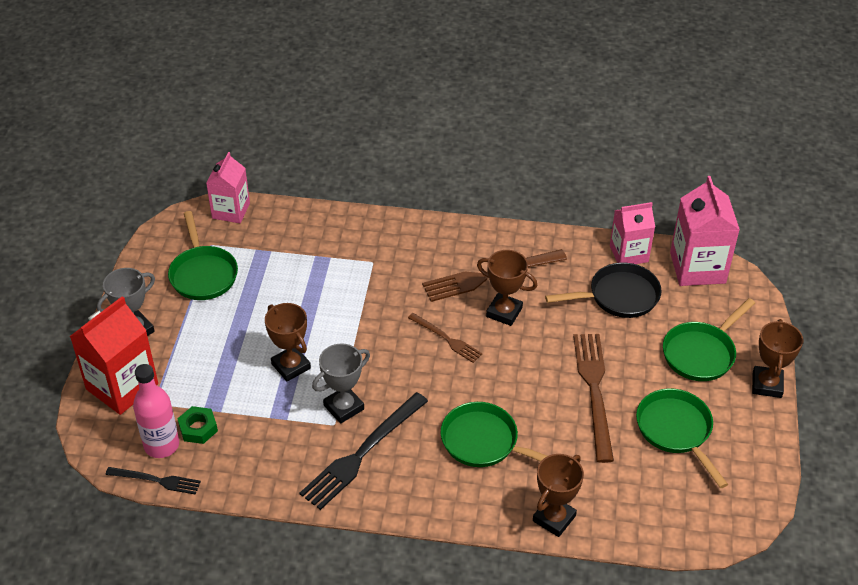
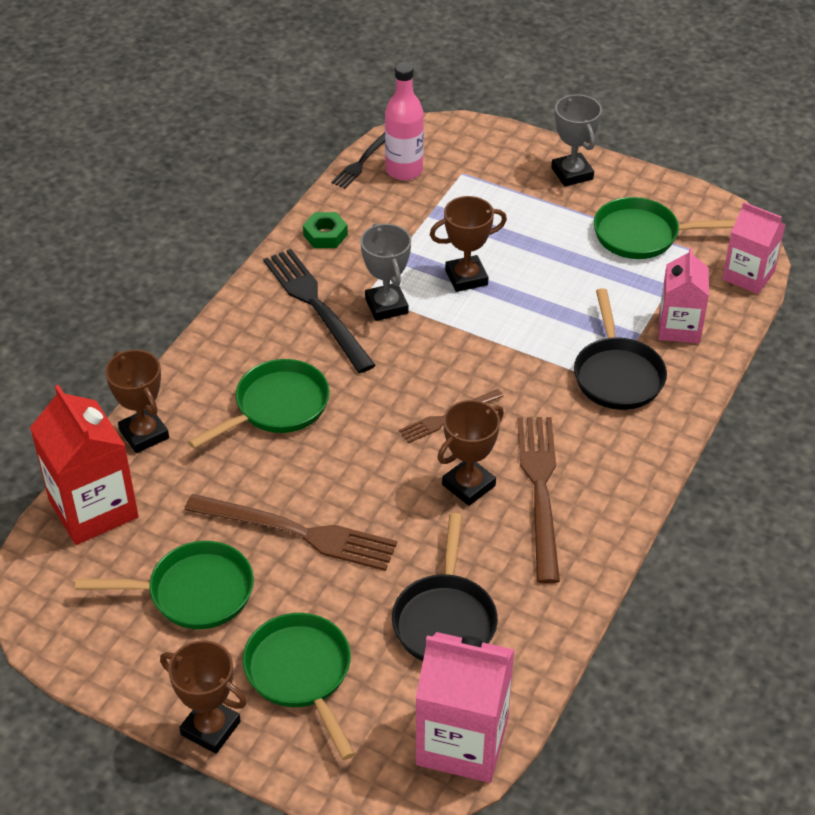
camera: 110 degrees right, 0 degrees up
(122, 386) = (495, 155): red carton -> red carton (93, 508)
(198, 428) = (413, 197): green nut -> green nut (325, 235)
(363, 259) = (617, 374): none -> black pan
(629, 254) = (524, 664): pink carton -> pink carton (679, 327)

